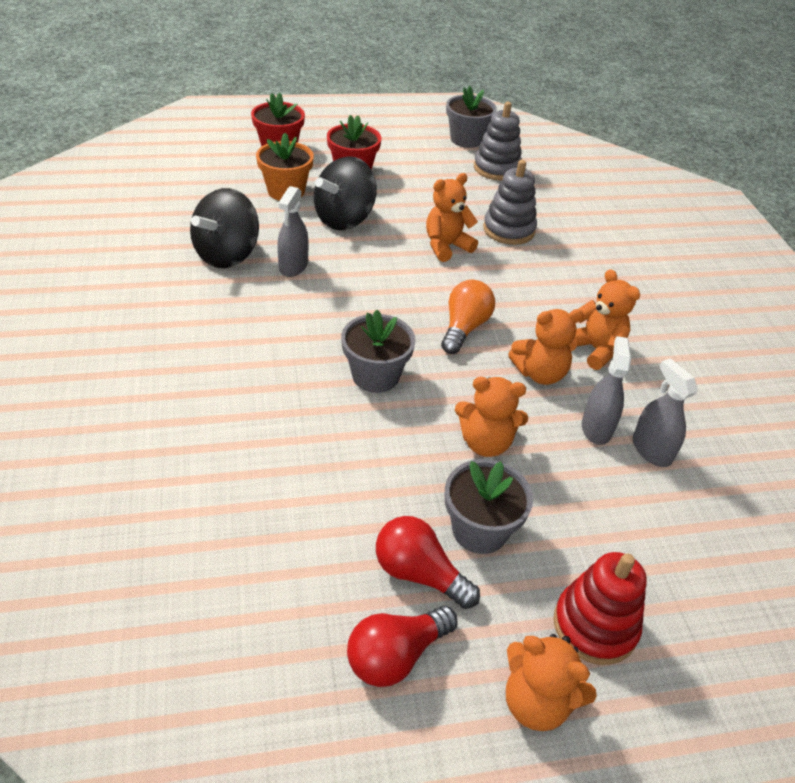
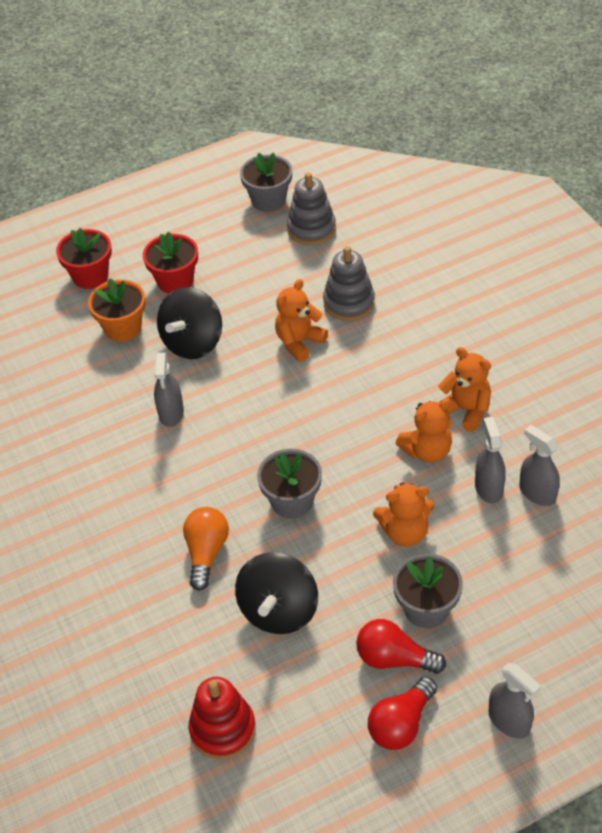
camera: 10 degrees left, 5 degrees up
(227, 255) = (105, 421): black spinning top -> black spinning top (279, 611)
(464, 328) = (348, 427): orange light bulb -> orange light bulb (206, 552)
(536, 701) = (509, 721): orange teddy bear -> grey spray bottle
(595, 625) = (533, 653): red stacking toy -> red stacking toy (223, 729)

